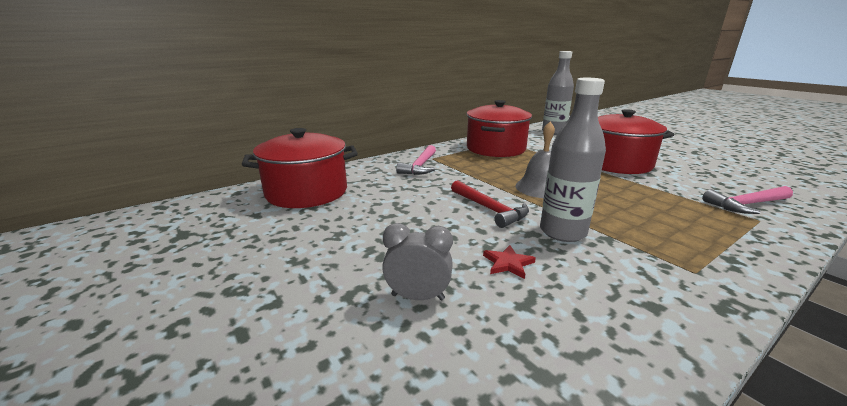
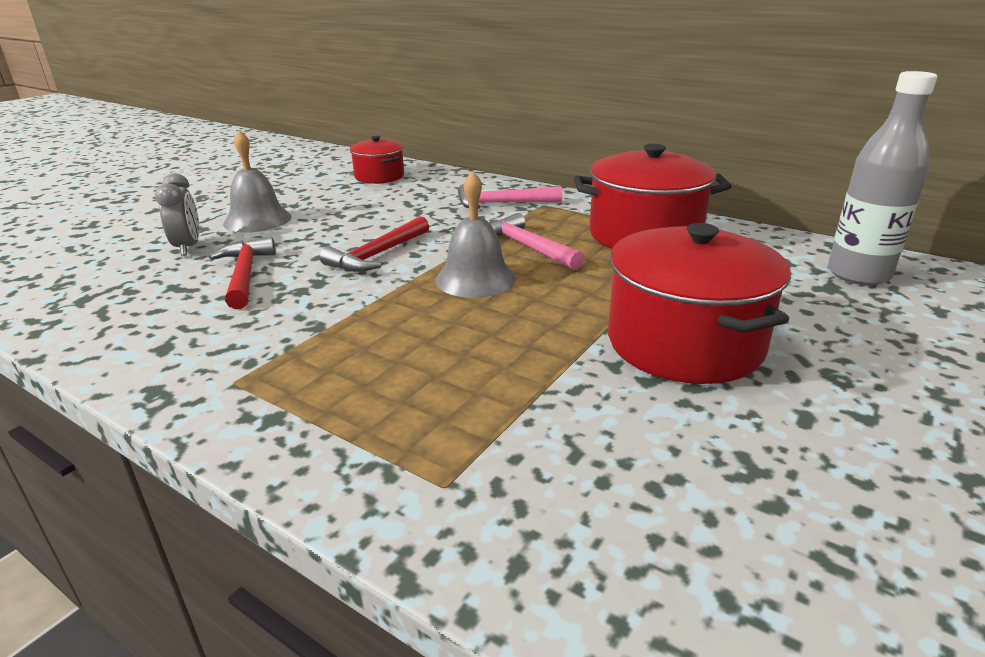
camera: 70 degrees right, 5 degrees up
(307, 192) = (379, 176): red pot -> red pot, size x0.57
(366, 253) = (257, 220): none -> grey bell
(508, 263) = (245, 275): red star -> red hammer
(562, 232) = (326, 298): grey bottle -> none
(746, 204) = (531, 487): pink hammer -> pink hammer (527, 247)

